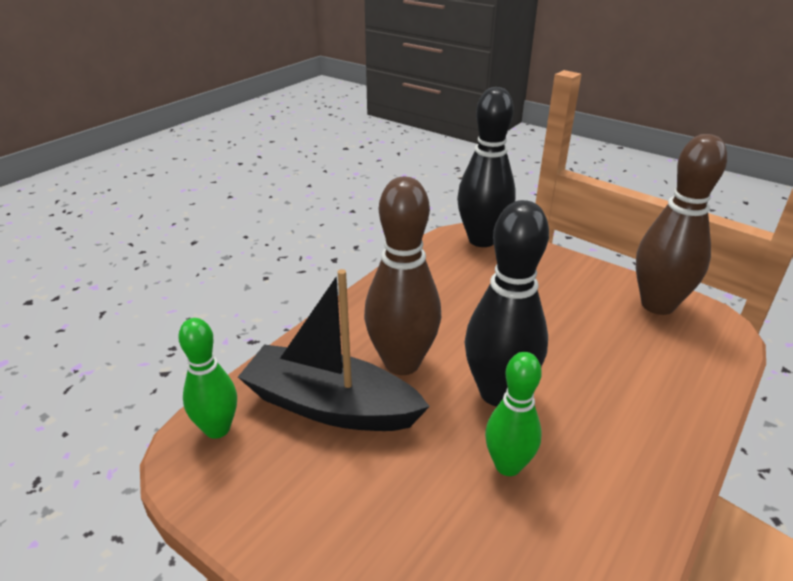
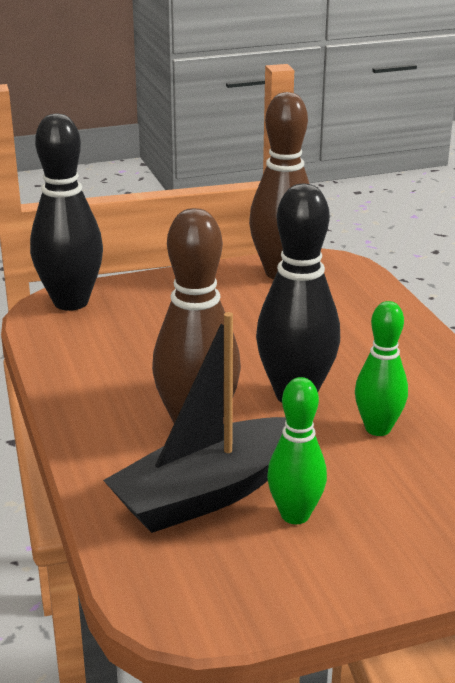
camera: 55 degrees left, 5 degrees down
(217, 429) = (160, 579): green bowling pin -> green bowling pin (295, 515)

